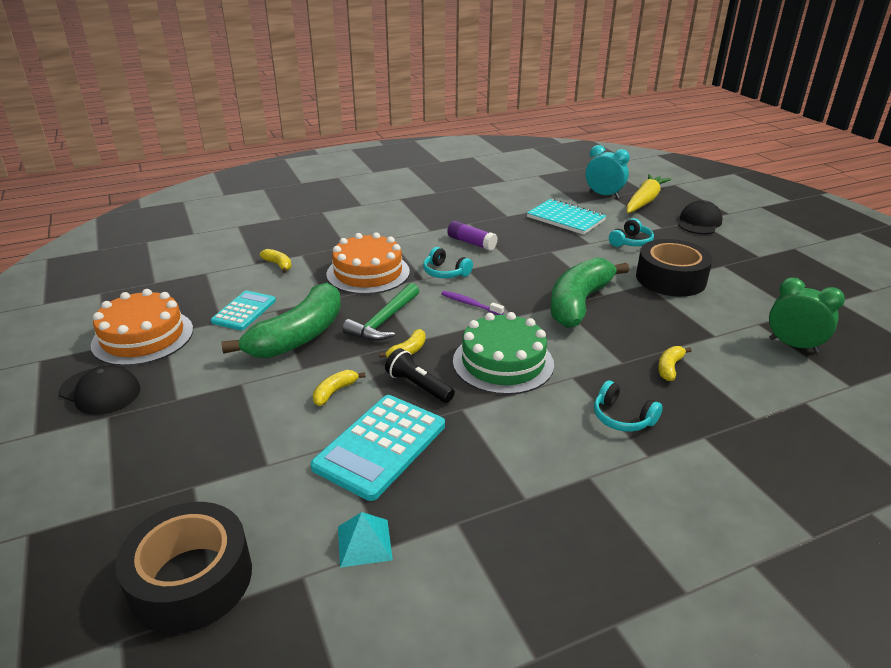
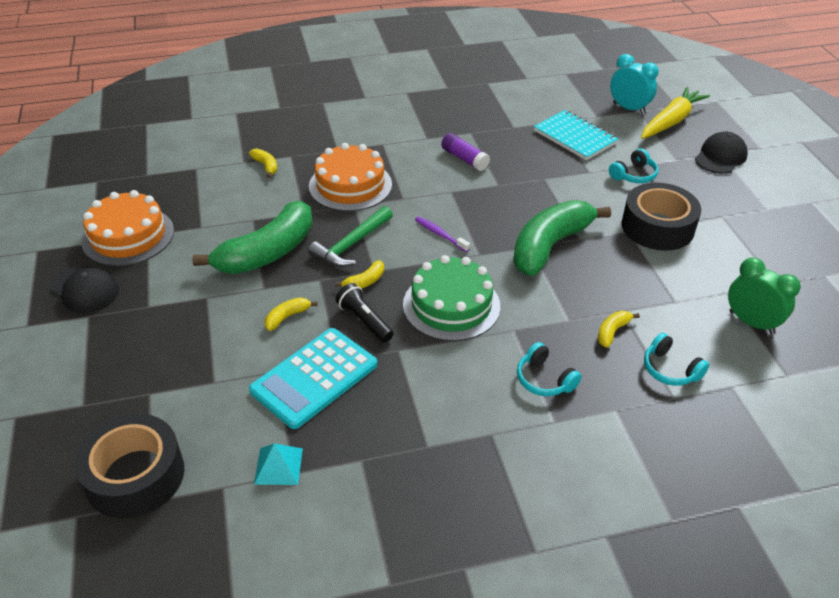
camera: 10 degrees right, 10 degrees up
(244, 311) = (223, 218): turquoise calculator -> none
(445, 272) = (427, 193): turquoise headphones -> turquoise headphones (670, 369)

